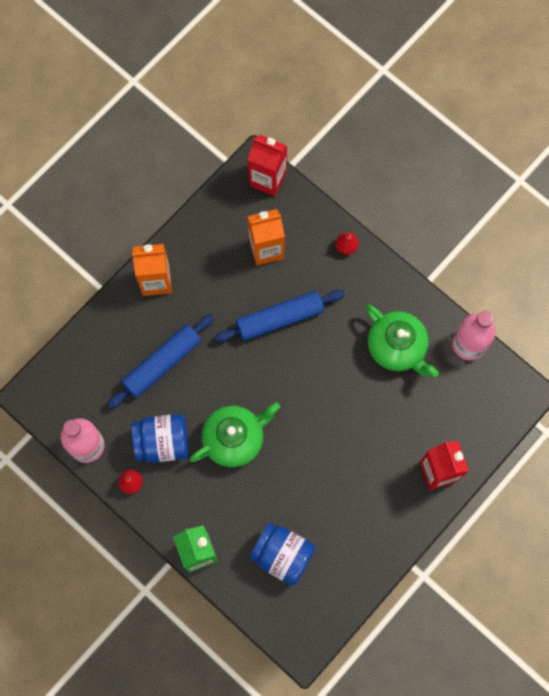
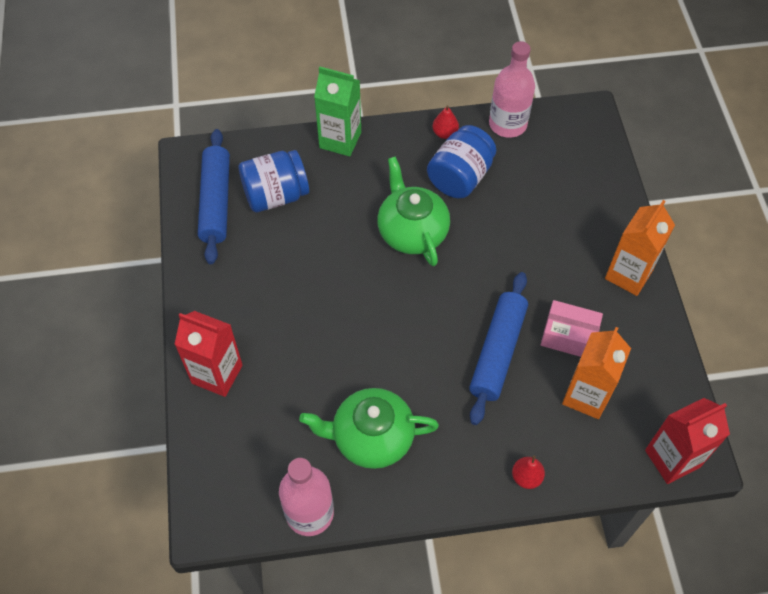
camera: 130 degrees right, 15 degrees down
(162, 363) = (536, 224): blue rolling pin -> blue rolling pin (216, 202)
(233, 286) = (568, 336): none -> pink box
(234, 439) = (412, 231): green teapot -> green teapot turned 150 degrees clockwise

